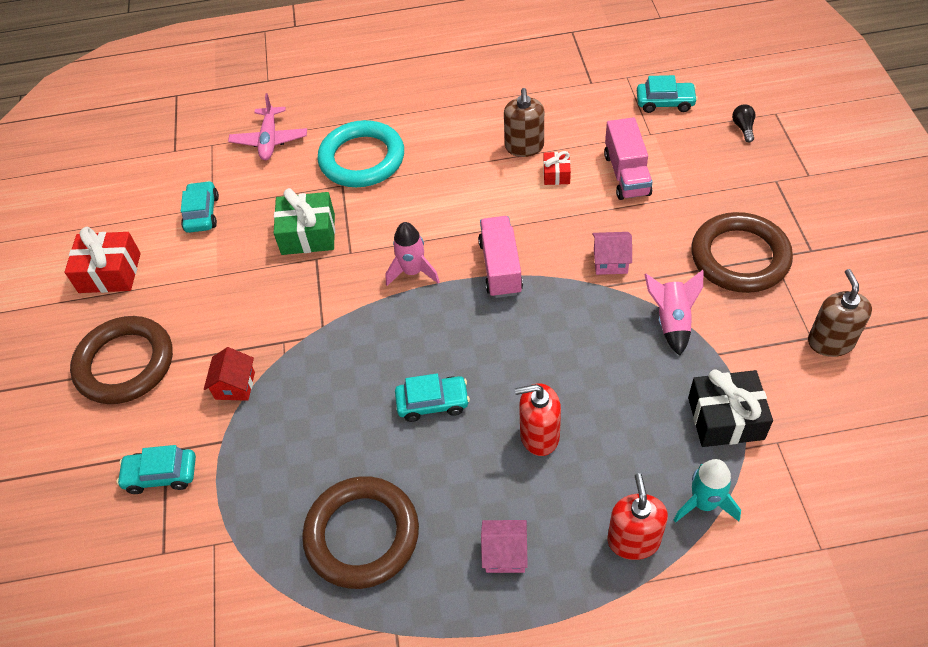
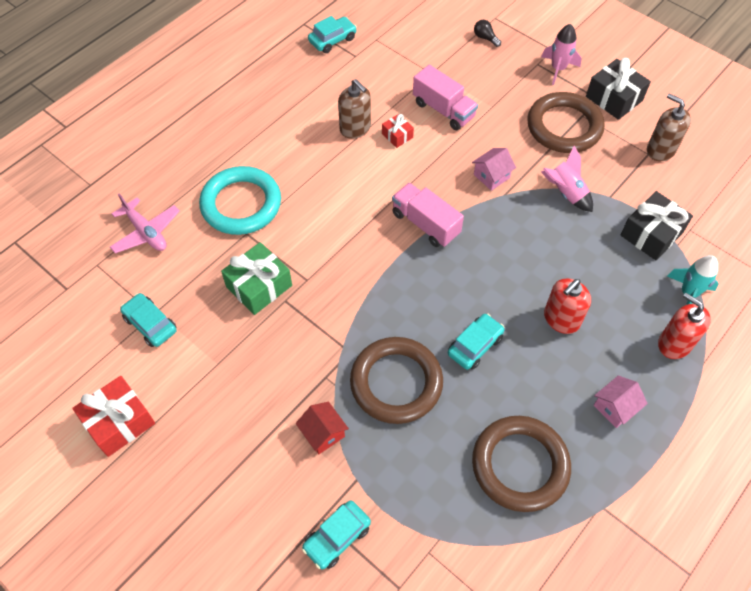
camera: 45 degrees left, 5 degrees up
(125, 364) = (215, 481): brown ring -> brown ring (396, 383)
(413, 272) = (368, 265): pink rocket -> pink rocket (558, 69)
(665, 102) = (419, 45): turquoise car -> turquoise car (332, 40)
(830, 260) = (614, 98): none -> black gift

